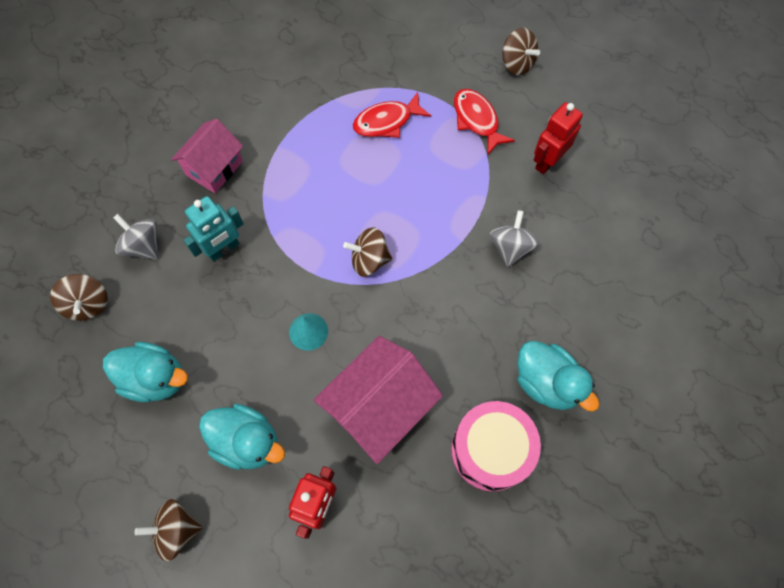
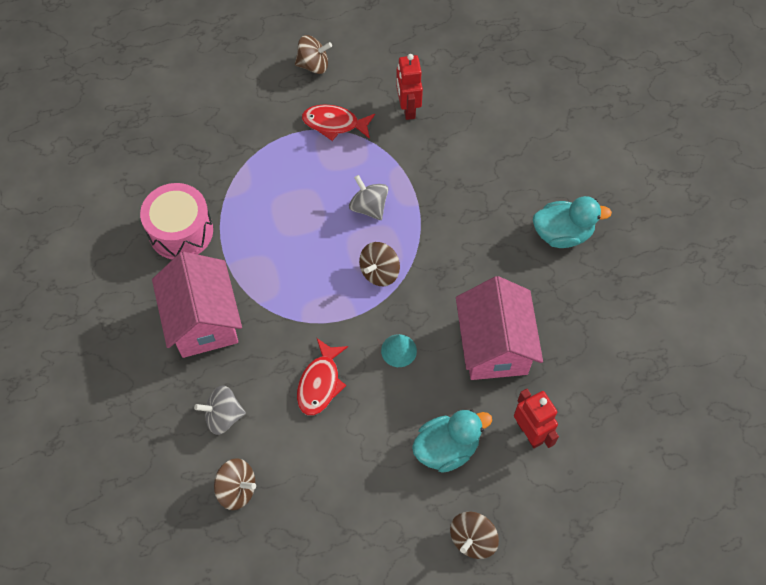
camera: 50 degrees left, 5 degrees down
(155, 378) = (343, 479): turquoise duck -> none
(214, 168) = (203, 321): pink house -> pink house, size x1.51
(223, 249) = (280, 361): turquoise robot -> none
(387, 121) = (279, 179): red fish -> red fish (320, 383)
(490, 450) = (579, 301): pink drum -> pink drum (181, 231)
(510, 247) = (450, 180): grey spinning top -> grey spinning top (369, 207)

